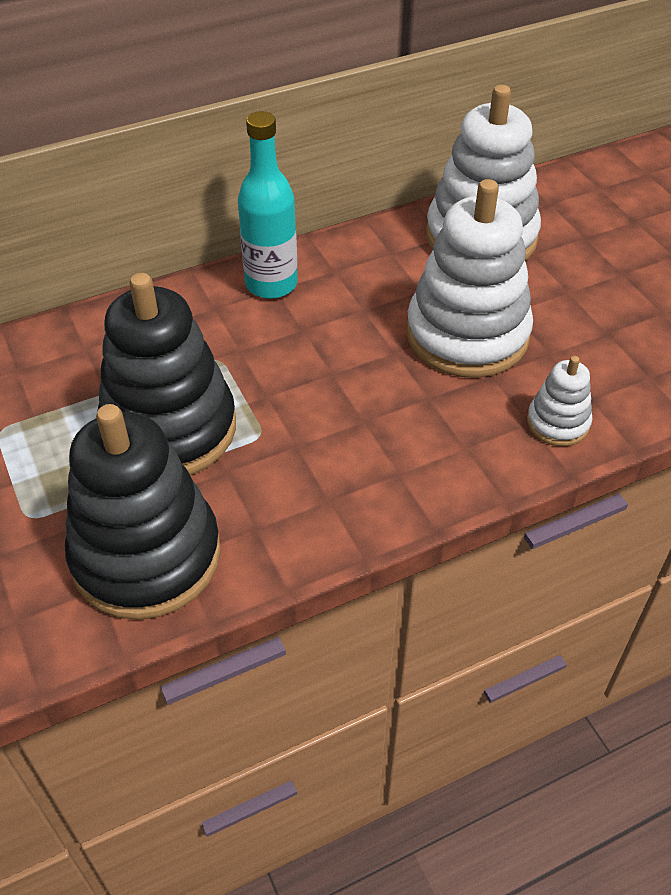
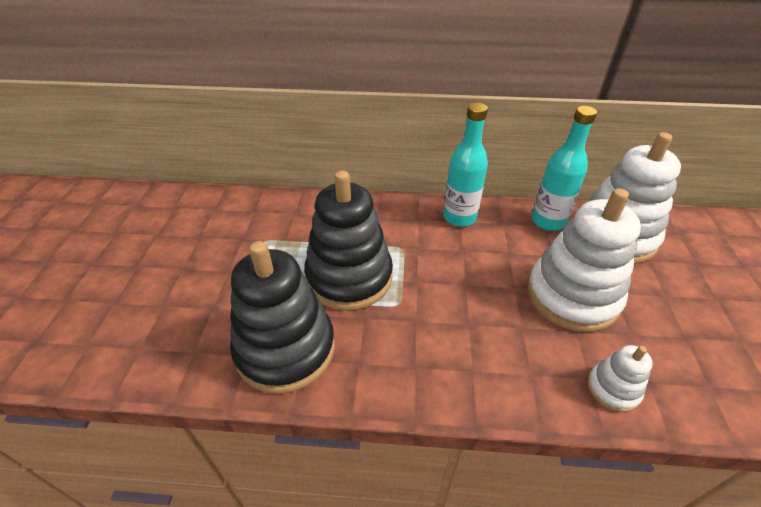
camera: 30 degrees right, 5 degrees down
(391, 246) = (548, 221): none -> turquoise bottle

